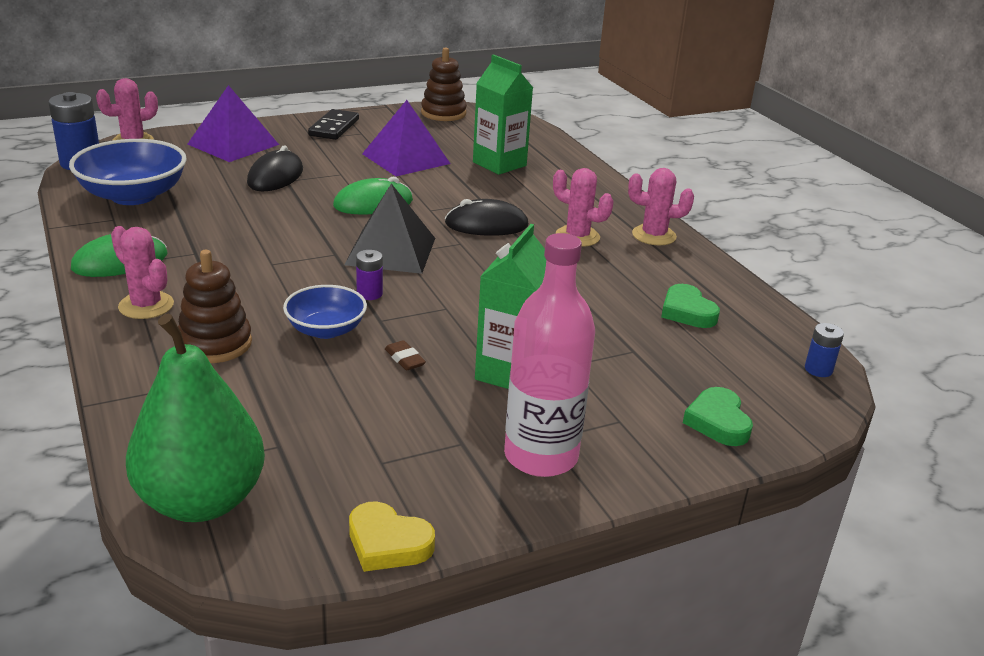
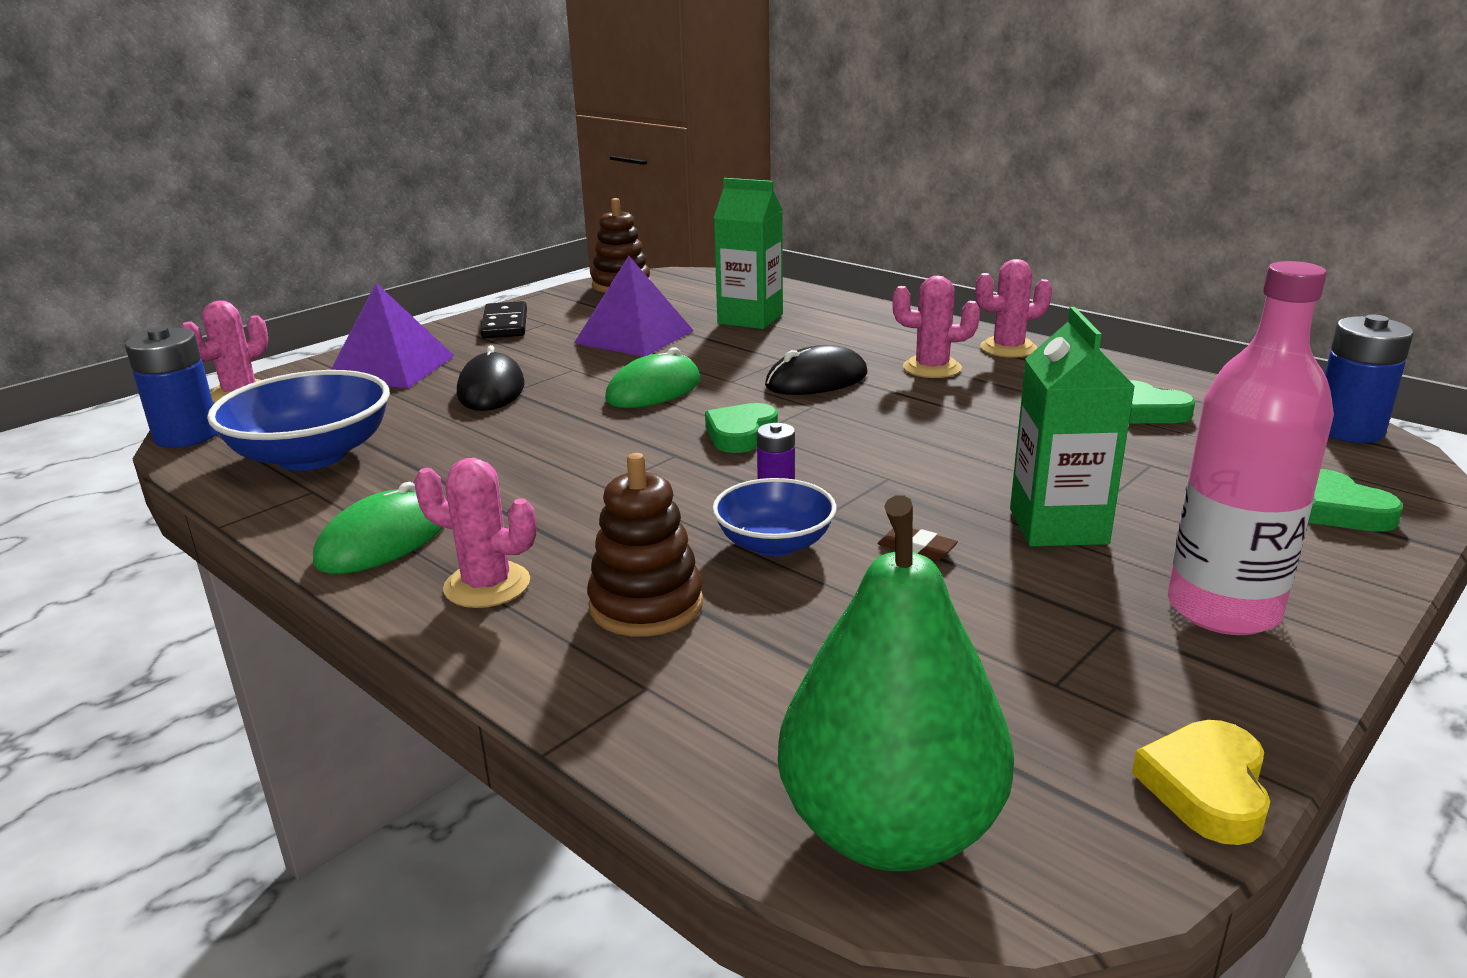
camera: 20 degrees left, 5 degrees down
(388, 543) = (1206, 788): yellow heart -> yellow heart turned 105 degrees clockwise
(390, 251) = (740, 434): black pyramid -> green heart
(818, 369) = (1348, 430): blue battery -> blue battery, size x1.87

